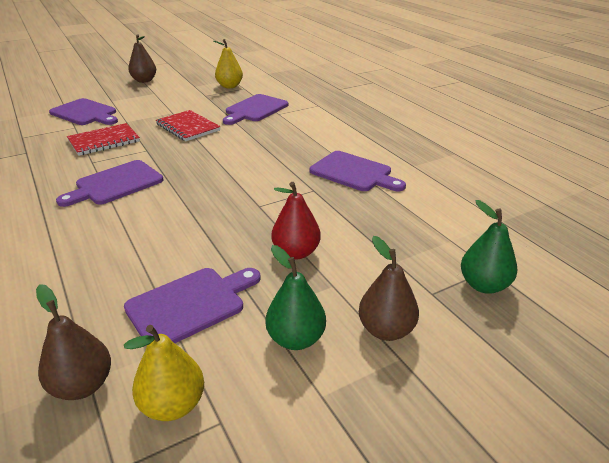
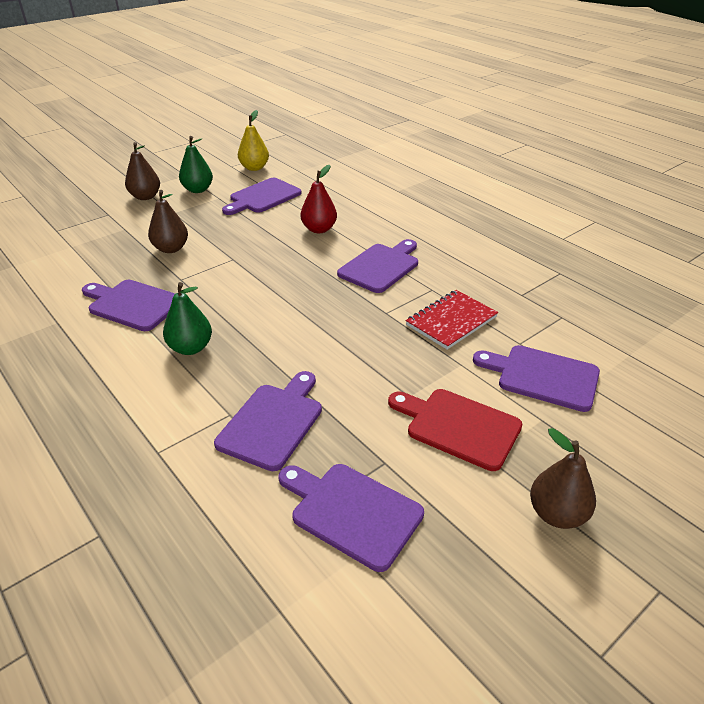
camera: 170 degrees right, 5 degrees up
(82, 385) = (300, 169): brown pear -> brown pear (171, 249)
(157, 101) = (458, 426): none -> red cutting board
(188, 127) = (361, 360): red notebook -> none
(229, 86) = (351, 512): yellow pear -> purple cutting board
(296, 252) = (198, 228): red pear -> red pear (319, 229)
(484, 285) = (69, 221): green pear -> green pear (190, 348)

